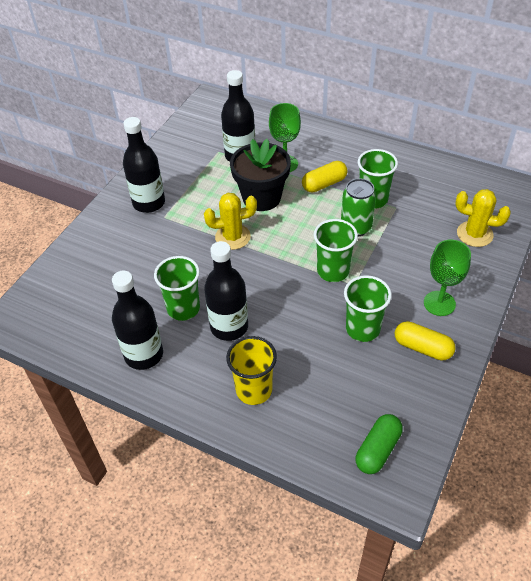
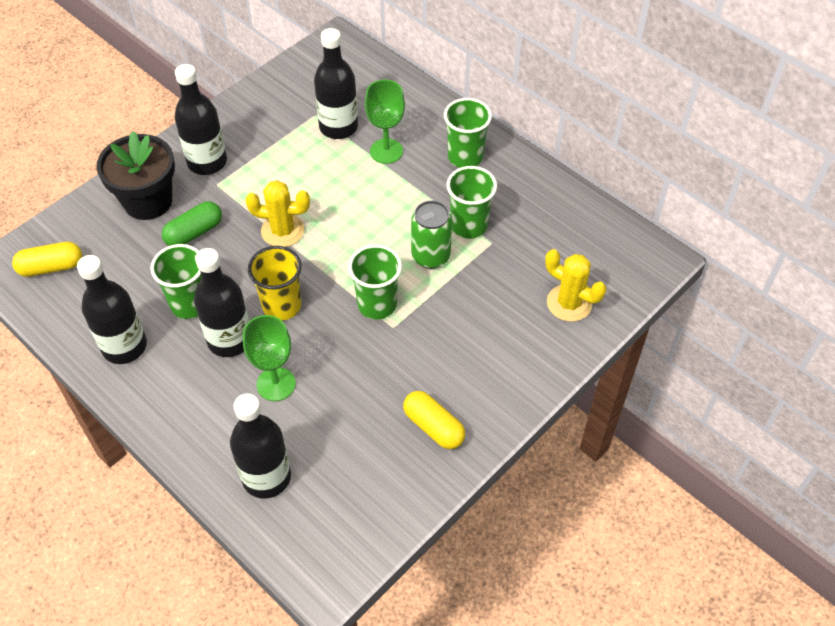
camera: 15 degrees right, 5 degrees up
(254, 390) = (223, 421): yellow cup -> yellow cup (282, 306)
(261, 197) = (338, 188): black flower pot -> black flower pot (148, 201)
(310, 423) = (266, 477): none -> black bottle
(324, 184) = (420, 190): yellow capsule -> yellow capsule (51, 267)
(362, 329) = (376, 385): green cup -> green cup (465, 157)
(378, 450) = (324, 529): green capsule -> green capsule (194, 232)
(439, 303) = (481, 378): green goblet -> green goblet (276, 384)

